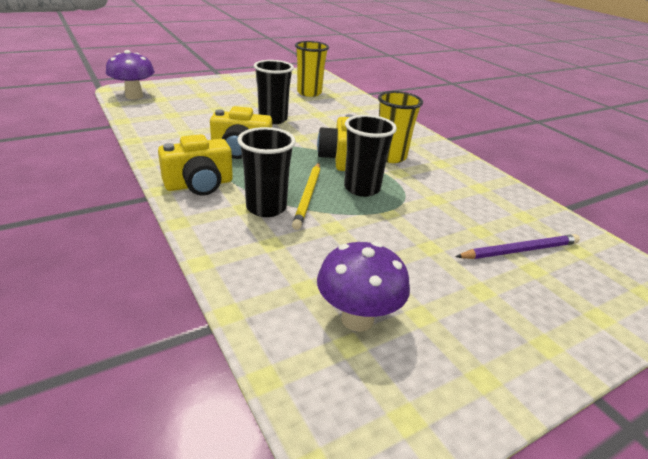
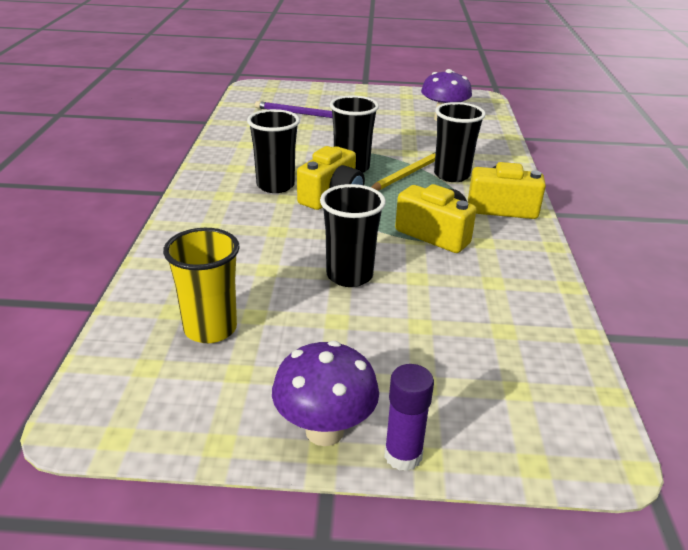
camera: 145 degrees left, 0 degrees up
(134, 96) = (569, 415): purple mushroom -> purple mushroom (324, 431)
(199, 80) = (403, 455): none -> purple glue stick
(390, 157) = (275, 185): yellow cup -> black cup

